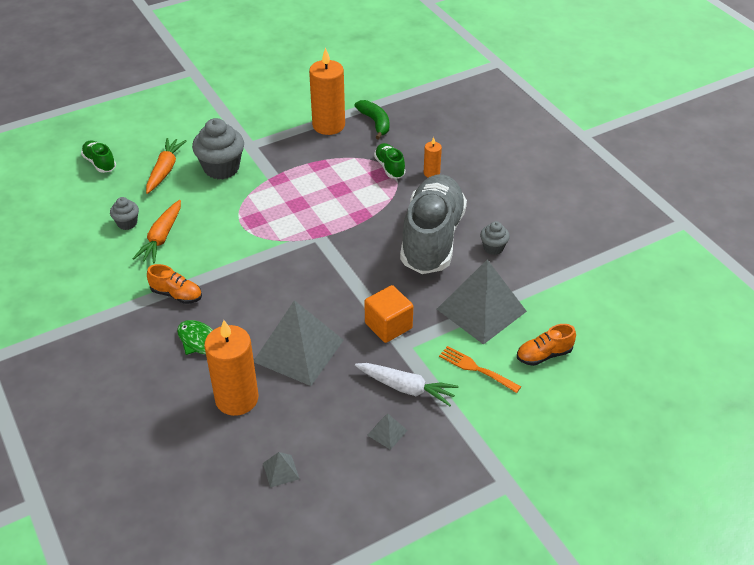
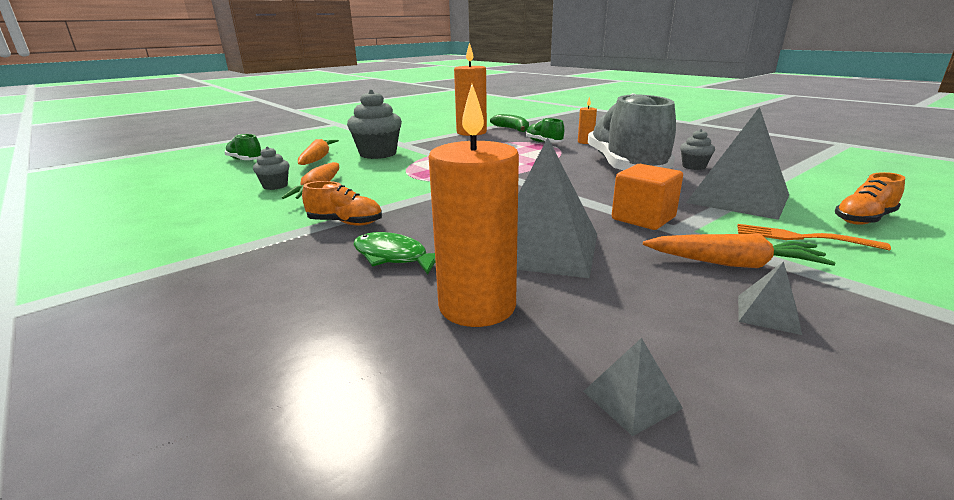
camera: 10 degrees left, 20 degrees down
(406, 388) = (732, 264): white carrot -> orange carrot

